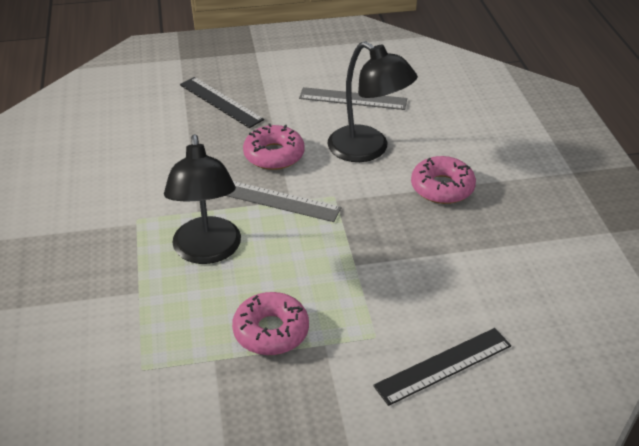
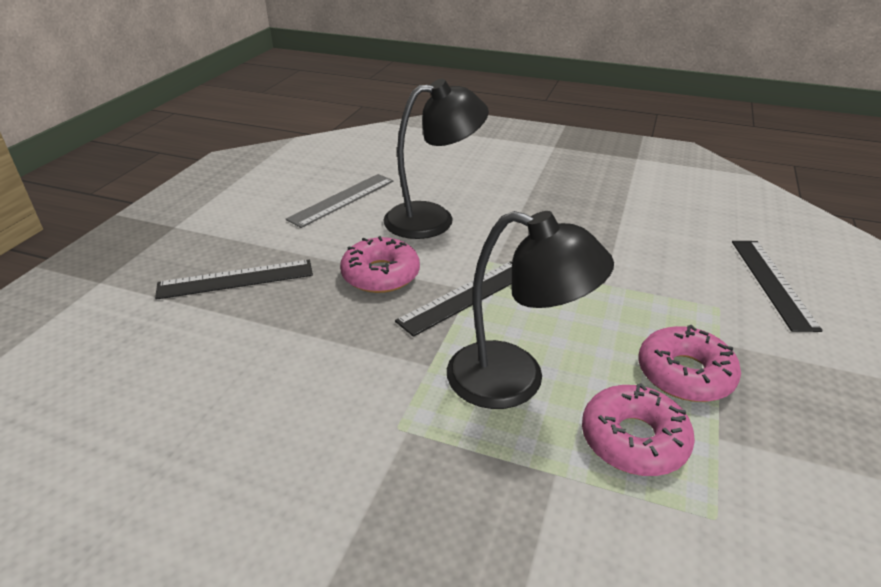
camera: 60 degrees left, 5 degrees down
(279, 201) = (465, 296): grey ruler -> black ruler
(442, 187) = (525, 202): pink donut -> pink donut (634, 439)

